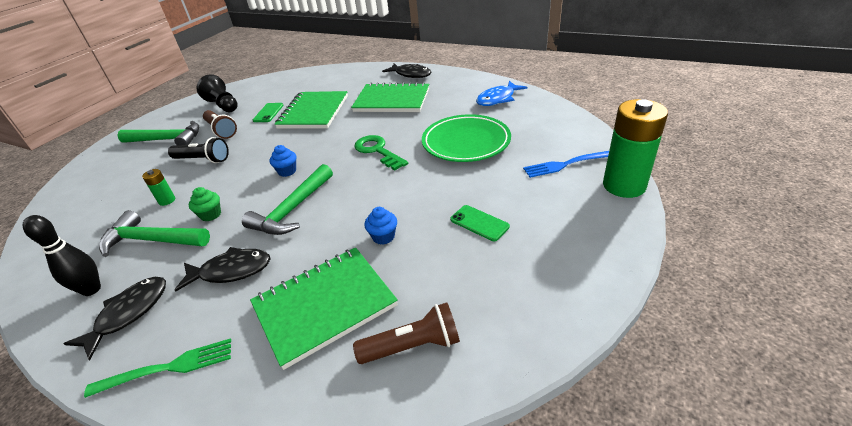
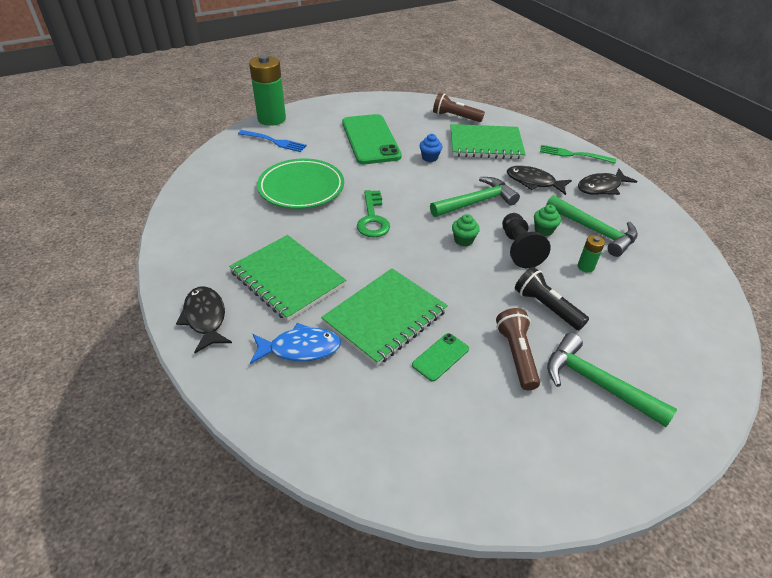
camera: 150 degrees left, 5 degrees up
(92, 289) = (633, 213): black bowling pin -> none
(223, 105) = (502, 434): black pawn -> black pawn (518, 249)
(287, 171) = (463, 240): blue cupcake -> green cupcake
(479, 223) = (370, 139): green phone -> green phone, size x2.25
(498, 99) = (206, 214): blue fish -> blue fish (300, 348)

